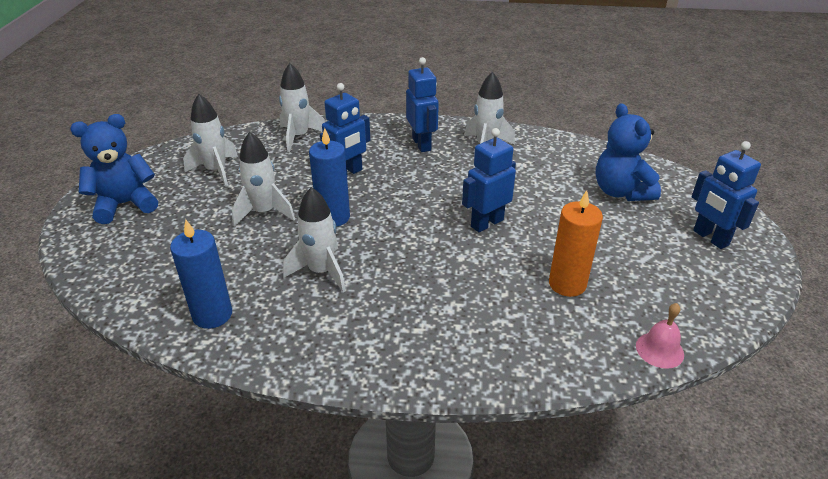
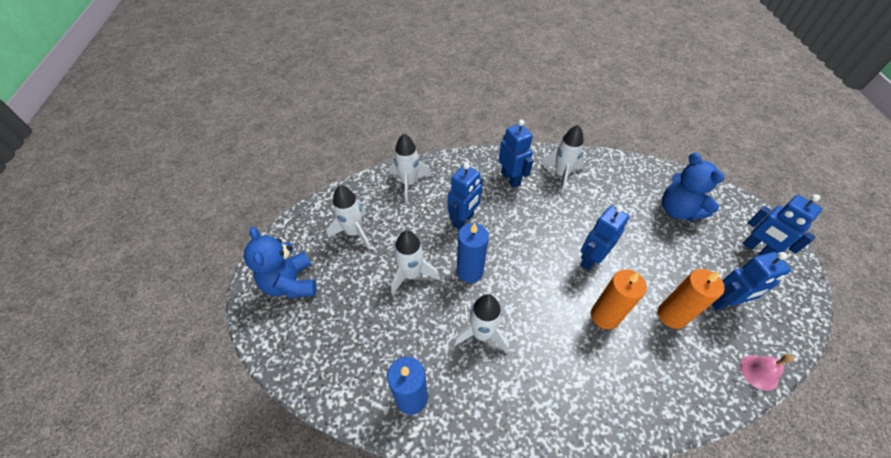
camera: 10 degrees left, 15 degrees up
(125, 204) = (291, 283): blue teddy bear -> blue teddy bear turned 75 degrees counterclockwise
(480, 274) = (605, 316): none -> orange candle
(643, 281) = (724, 302): none -> blue robot

